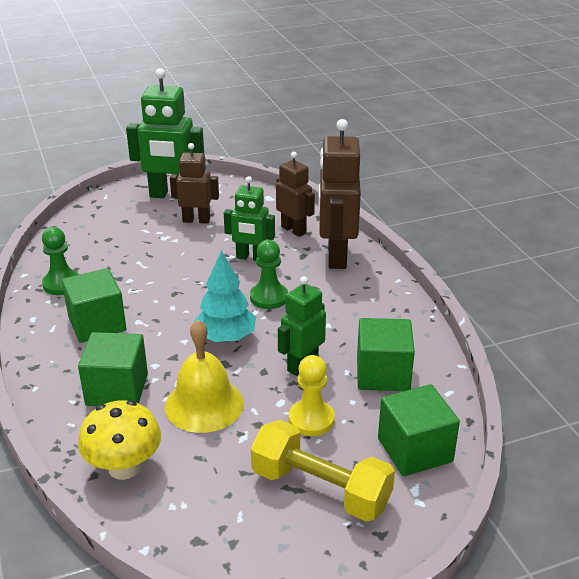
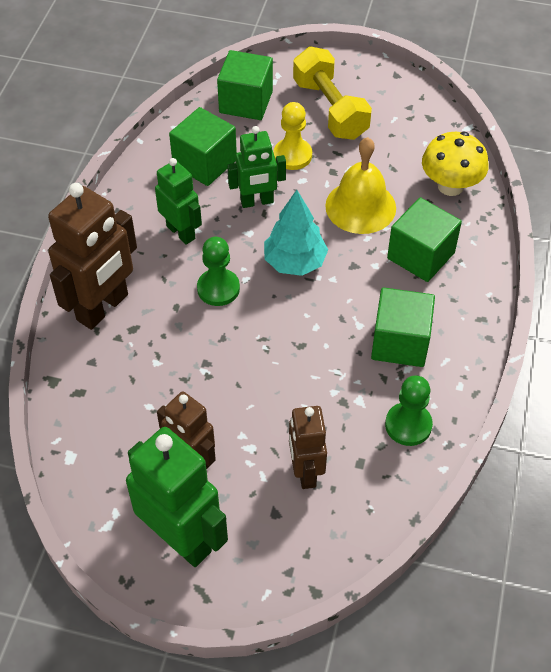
camera: 145 degrees left, 20 degrees up
(251, 257) = (186, 355): green robot -> green robot (181, 232)
(294, 230) = (102, 375): brown robot -> brown robot (305, 471)

